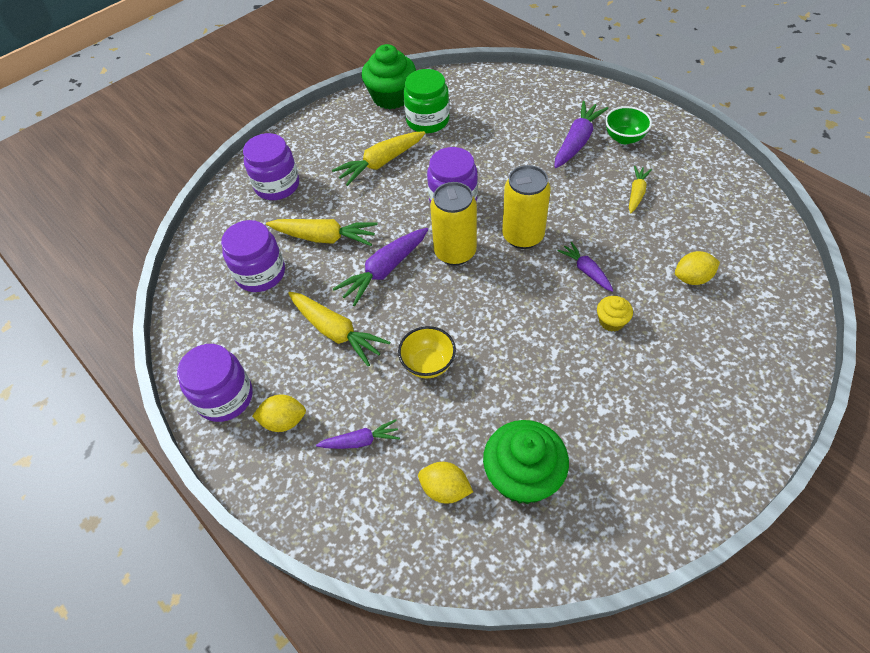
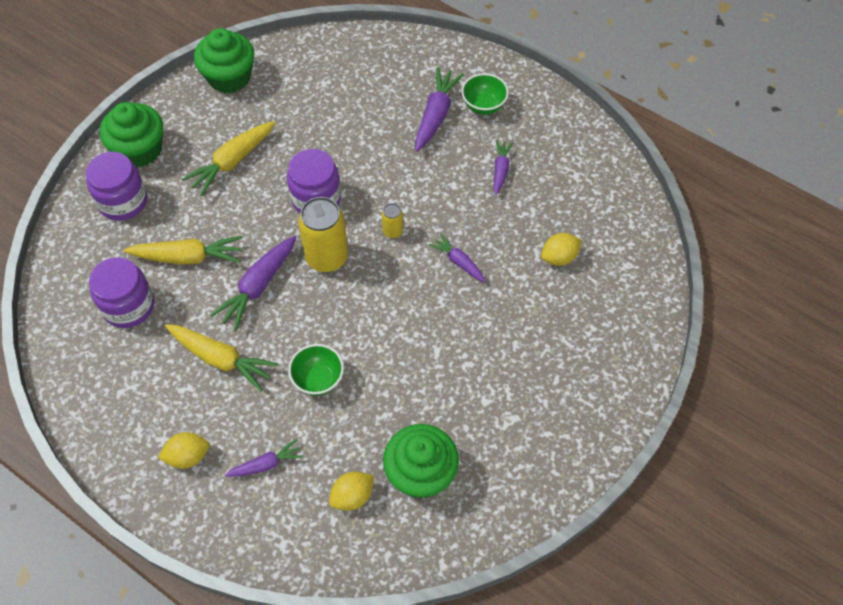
camera: 15 degrees left, 5 degrees up
(225, 397) = (123, 442): purple jar -> none
(301, 146) = (139, 150): none -> green cupcake
(427, 120) = (274, 104): green jar -> none
(428, 364) = (318, 379): yellow bowl -> green bowl
(445, 489) = (352, 496): yellow lemon -> yellow lemon turned 45 degrees counterclockwise
(523, 236) = (392, 231): yellow can -> yellow can, size x0.48
(611, 321) = (487, 312): yellow cupcake -> none
(636, 193) = (500, 170): yellow carrot -> purple carrot

